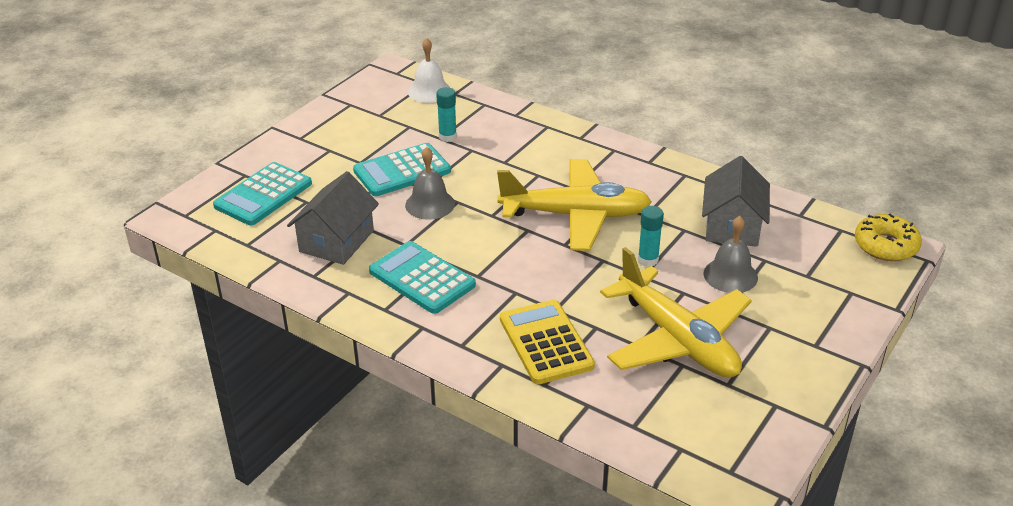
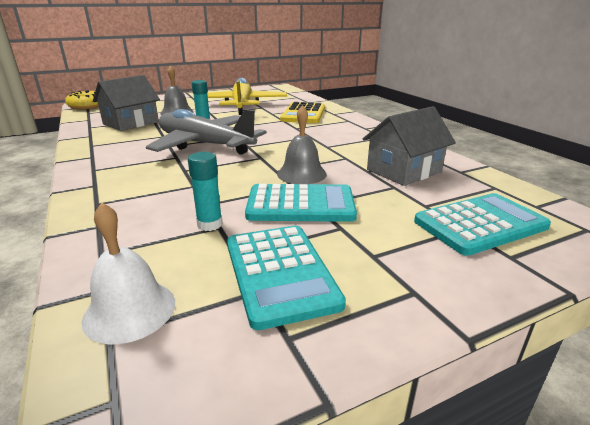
camera: 150 degrees left, 10 degrees down
(422, 278) = (349, 142): turquoise calculator -> turquoise calculator (280, 273)
(575, 215) = (204, 144): yellow plane -> grey plane

